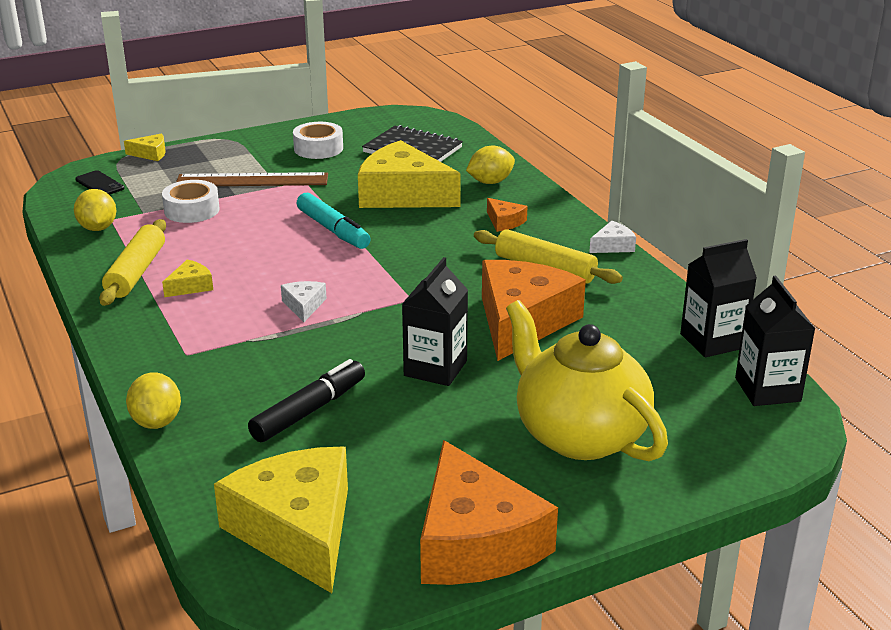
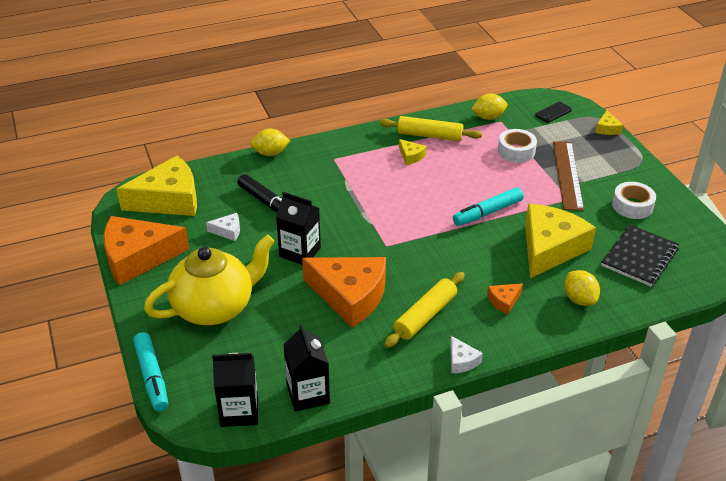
camera: 95 degrees right, 10 degrees up
(304, 306) = (382, 200): white cheese -> white cheese (228, 231)
(746, 475) = (152, 377): none -> turquoise marker

